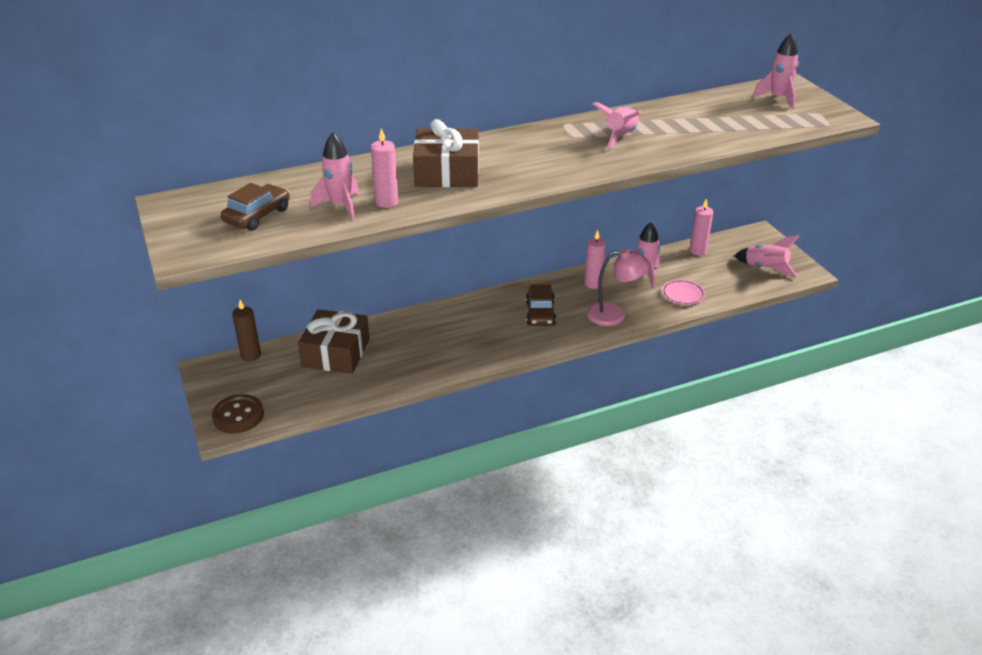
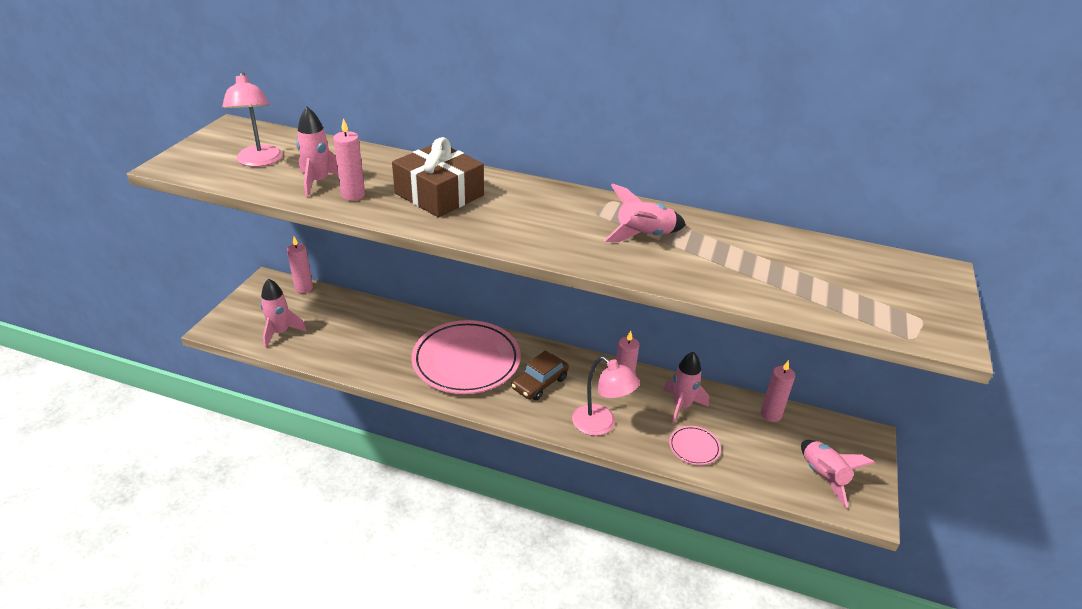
camera: 40 degrees right, 0 degrees up
(238, 415) = (235, 326): brown button -> none
(251, 355) = (304, 288): brown candle -> pink candle
(257, 215) = (259, 161): brown car -> pink lamp
(336, 353) = (353, 320): brown gift -> none
(469, 329) = (466, 361): none -> pink plate
(778, 98) = (895, 280): pink rocket -> pink rocket (280, 332)

